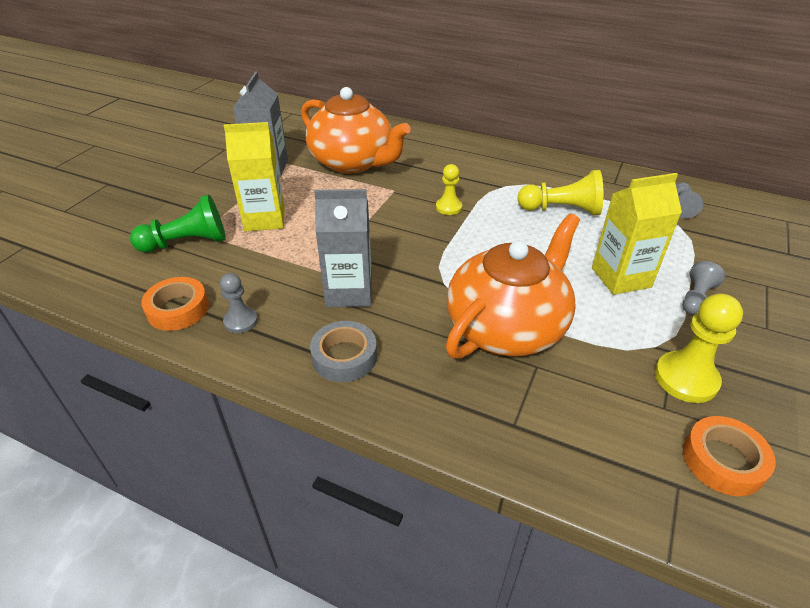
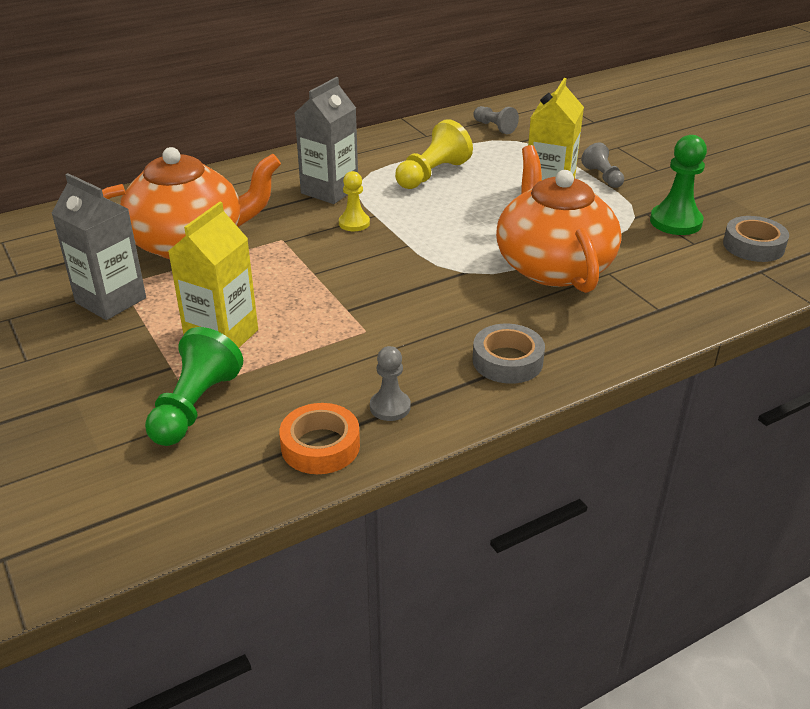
camera: 55 degrees left, 5 degrees down
(349, 292) = (418, 326): grey carton -> grey carton (329, 190)
(686, 379) = (675, 222): yellow pawn -> green pawn
(723, 461) = (753, 246): orange tape -> grey tape

